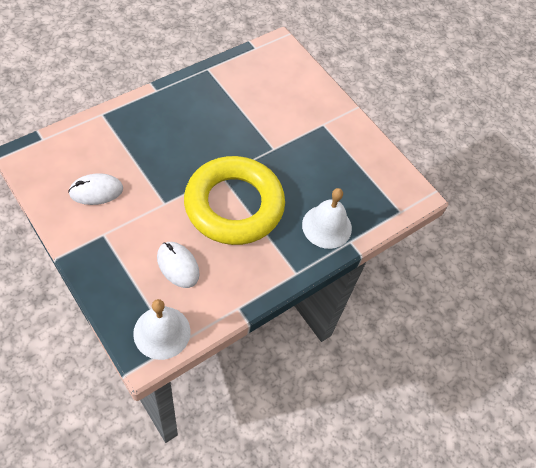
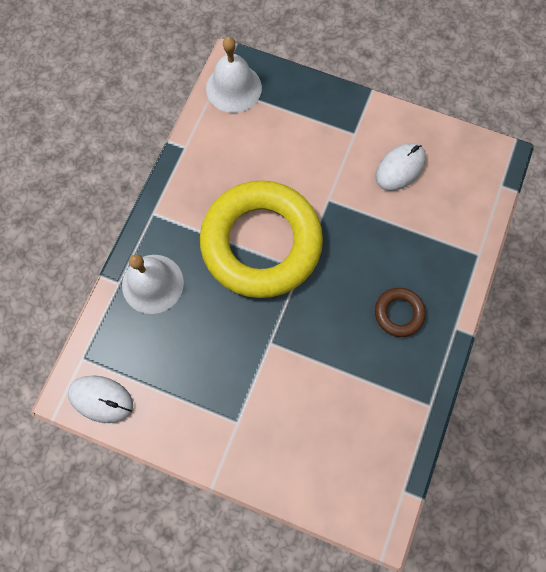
camera: 155 degrees right, 15 degrees up
(178, 265) = (266, 149): white mouse -> white mouse (101, 399)
(182, 116) = (398, 313): none -> brown ring

